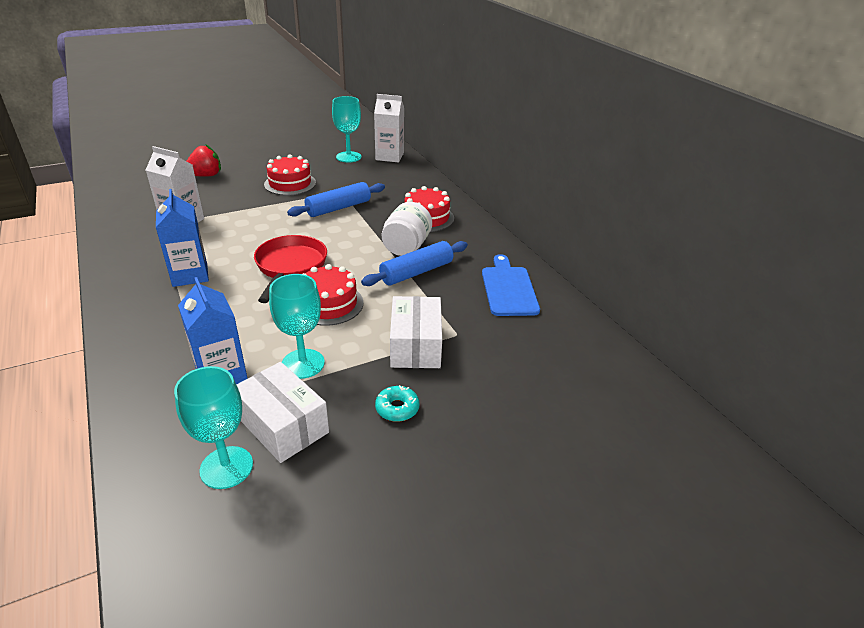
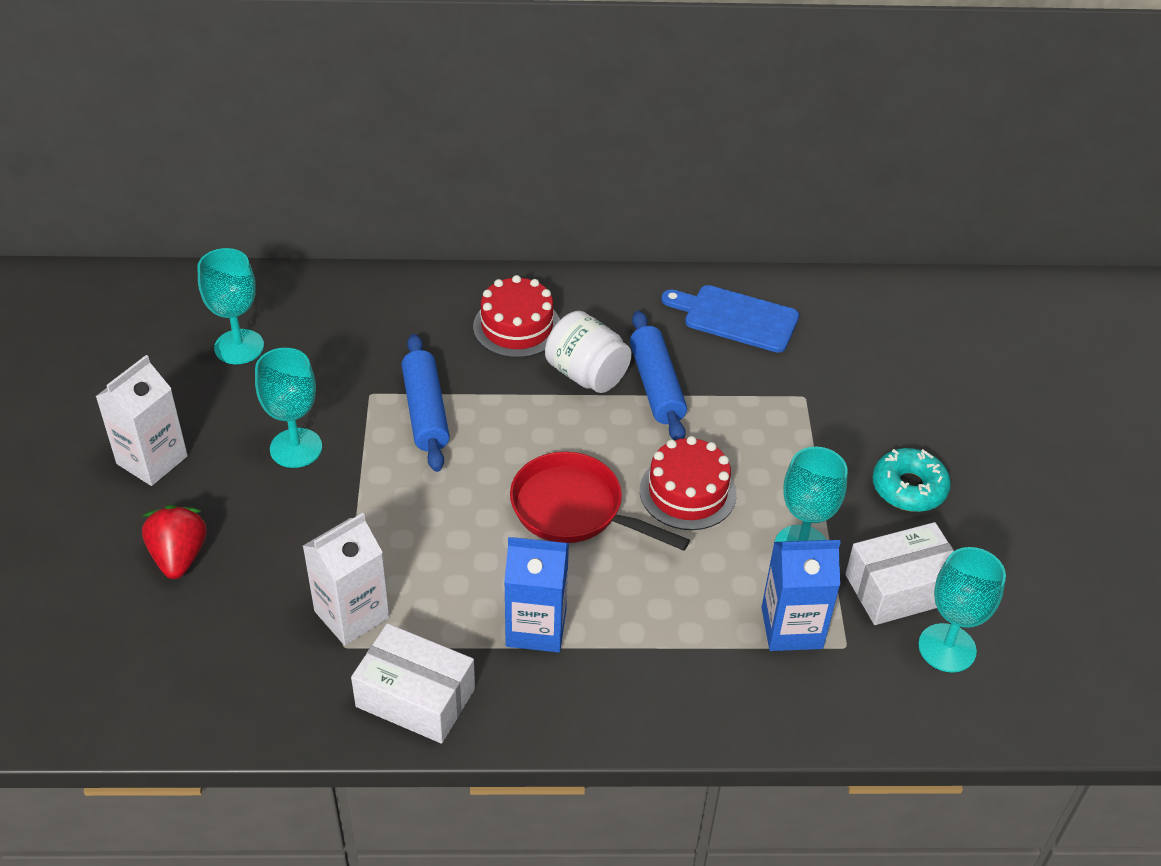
camera: 65 degrees left, 10 degrees up
(290, 183) = (296, 448): red cake -> turquoise goblet
(389, 156) = (275, 297): white carton -> white carton (152, 460)
(397, 408) = (909, 488): turquoise donut -> turquoise donut, size x1.52
(416, 345) = (810, 438): white box -> white box (415, 697)

